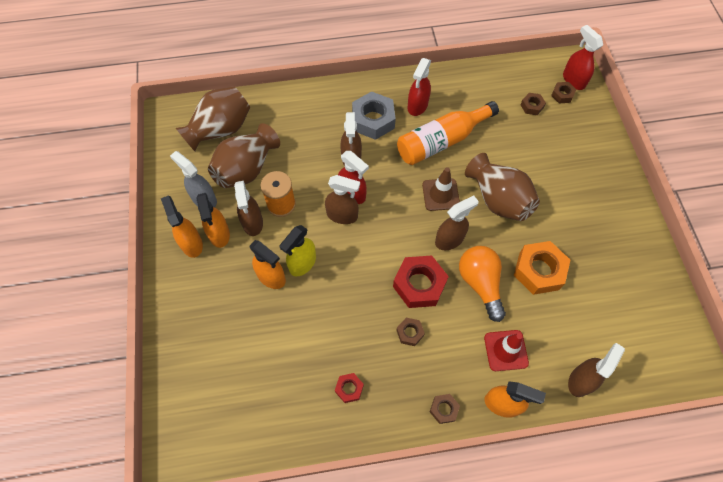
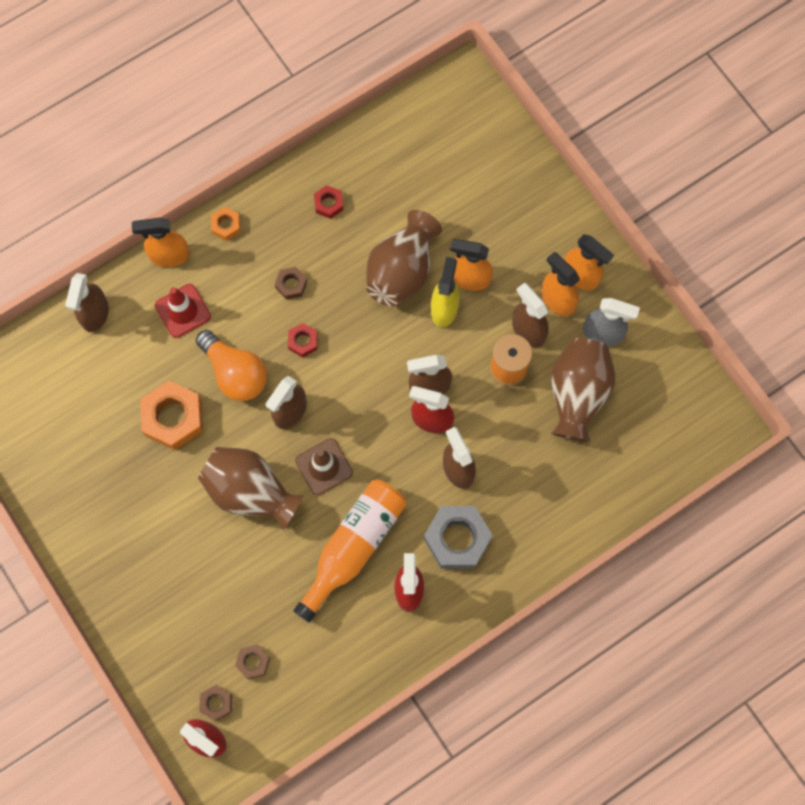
camera: 155 degrees right, 10 degrees up
(220, 130) = (644, 434): brown vase -> brown vase (402, 271)
(419, 284) = (303, 342): red nut -> red nut, size x0.50
(444, 409) = (226, 225): brown nut -> orange nut

